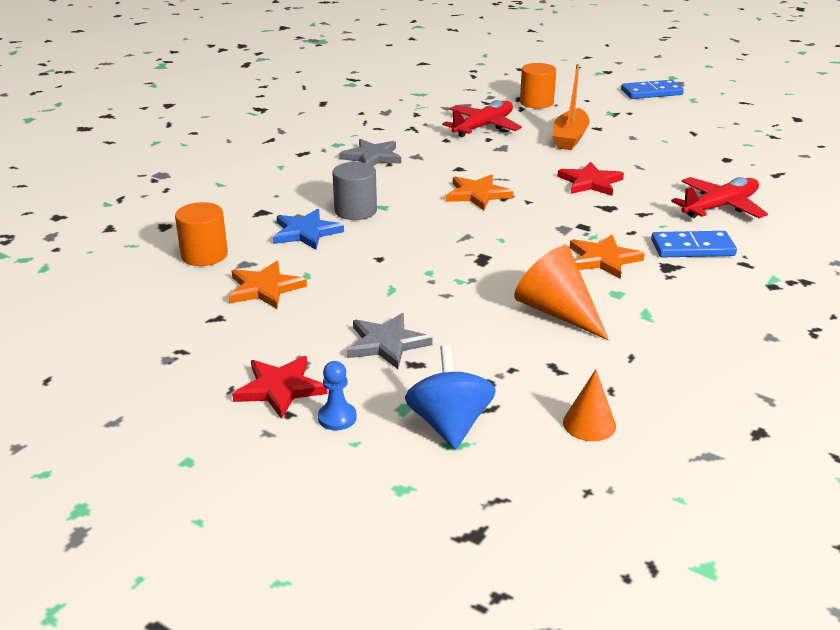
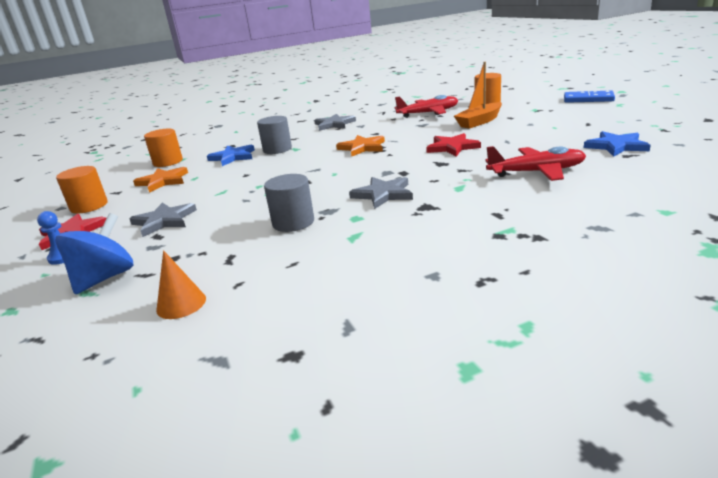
camera: 35 degrees right, 5 degrees down
(217, 347) = (89, 206): none -> orange cylinder
(557, 312) = (293, 222): orange cone -> grey cylinder
(603, 259) = (383, 194): orange star -> grey star
(692, 248) = (467, 197): blue domino -> none
(754, 164) = (616, 146): none -> blue star

